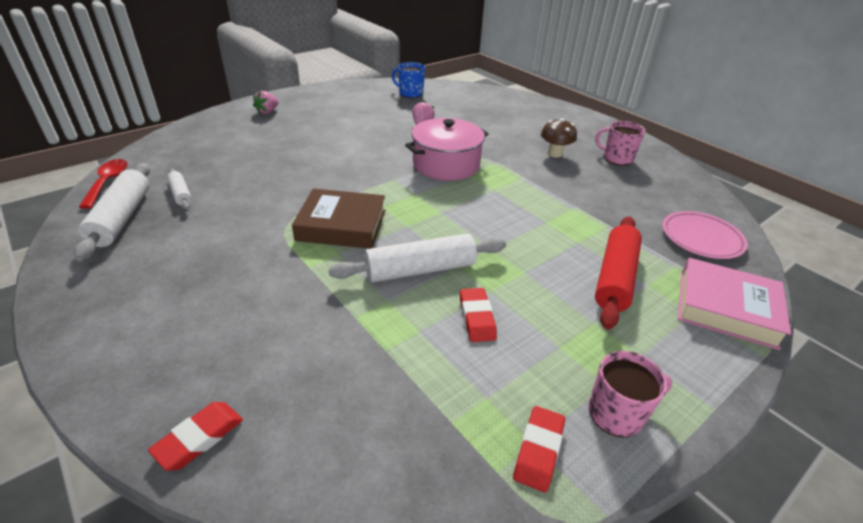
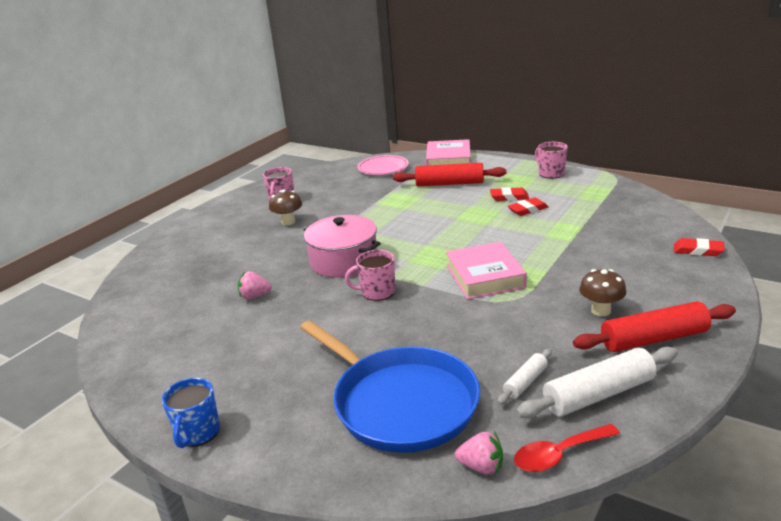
camera: 105 degrees left, 10 degrees down
(125, 279) = (653, 339): none -> red rolling pin
(203, 269) = (601, 311): none -> brown mushroom
(232, 148) = (400, 402): none -> blue pan
(267, 112) = (269, 429): pink strawberry -> pink strawberry (481, 467)
(341, 225) = (485, 276): brown book -> pink book
(375, 168) = (377, 292): none -> pink mug
(410, 93) = (152, 331): blue mug -> blue mug (197, 432)
(420, 270) = (504, 234): white rolling pin -> none
(538, 450) = (591, 183): red eraser -> red eraser (509, 197)

